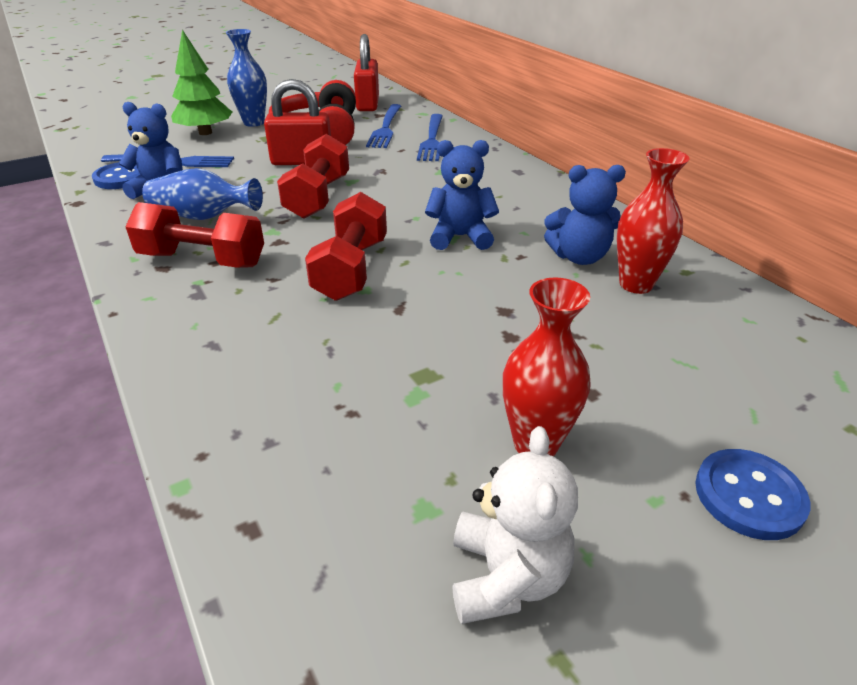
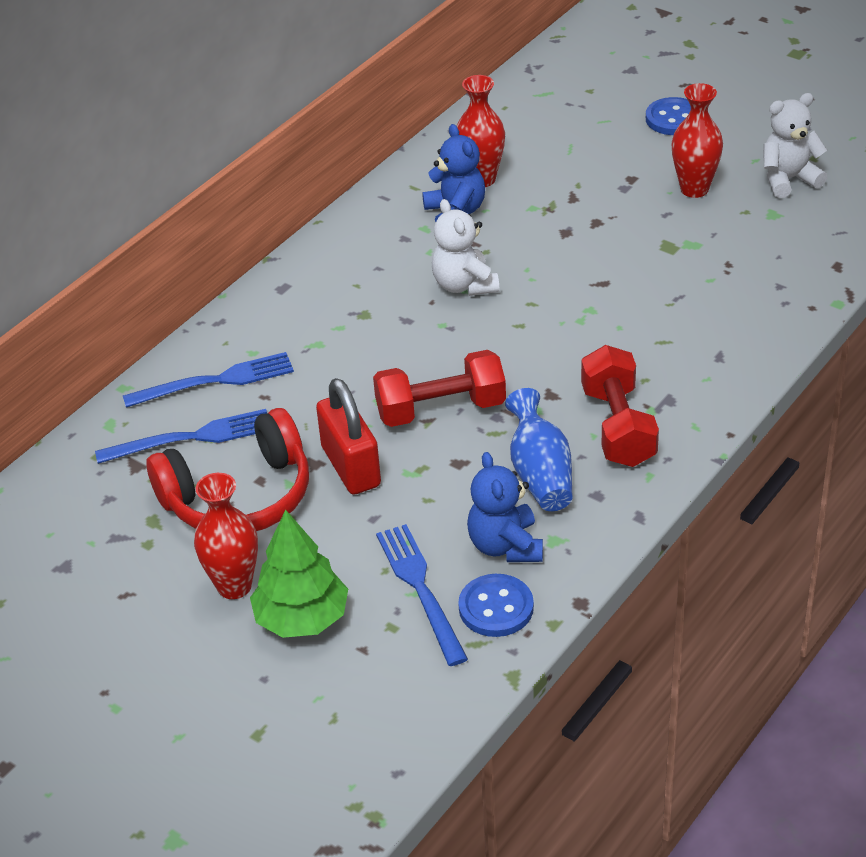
camera: 110 degrees left, 5 degrees up
(254, 123) = (234, 586): blue vase -> red vase
(351, 269) = (566, 328): red dumbbell -> none
(368, 104) = (91, 496): red padlock -> none
(460, 237) = (464, 285): blue teddy bear -> white teddy bear

